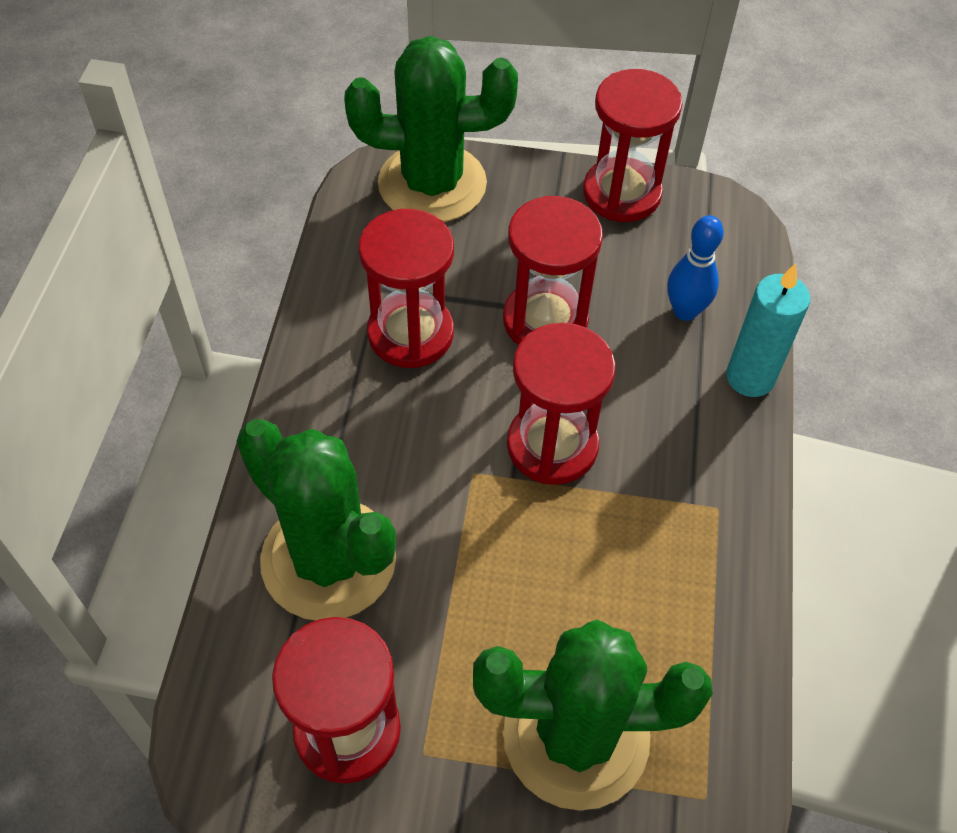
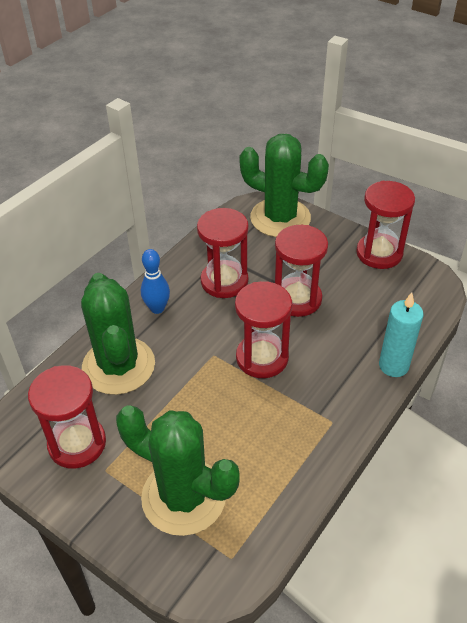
camera: 30 degrees right, 10 degrees down
(685, 311) = (377, 320): blue bowling pin -> blue bowling pin (157, 308)

